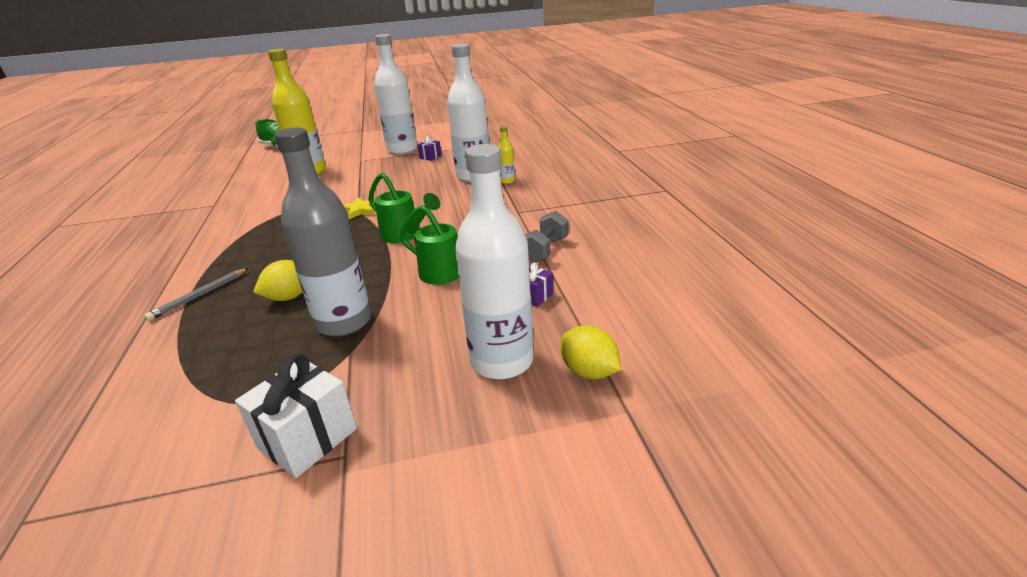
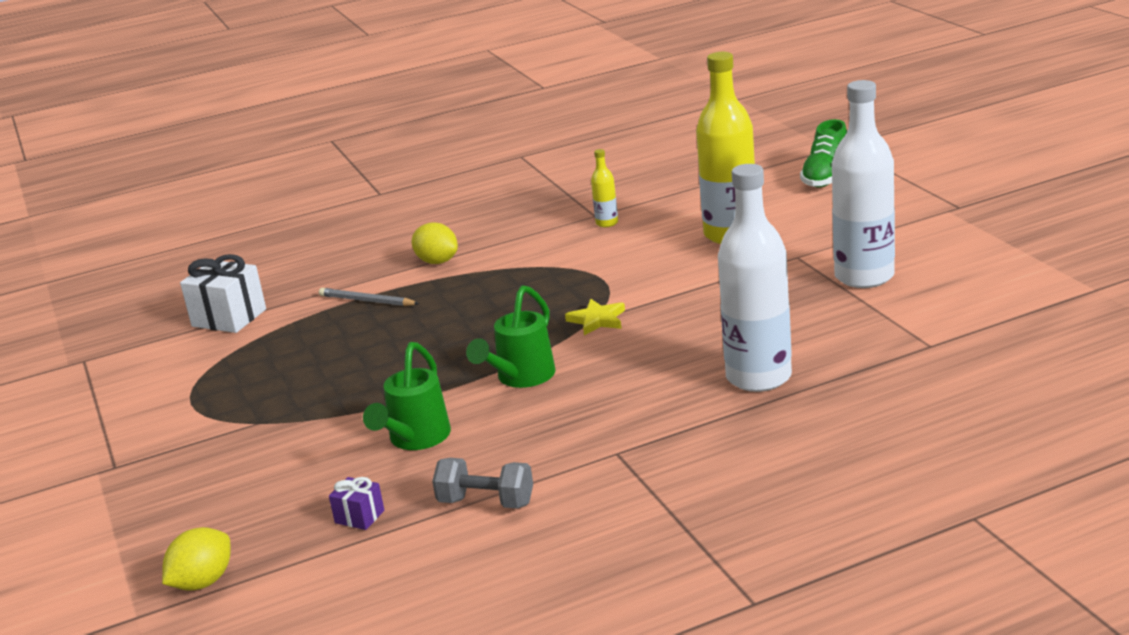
camera: 80 degrees right, 5 degrees down
(289, 297) = (363, 352): yellow lemon -> yellow lemon (437, 261)
(307, 438) = (138, 441): white gift -> white gift (229, 318)
(344, 322) = (312, 401): grey bottle -> none
(430, 157) = (839, 312): purple gift -> none
(502, 361) = (229, 519): white bottle -> none
(507, 181) = (746, 415): yellow bottle -> yellow bottle (607, 223)

